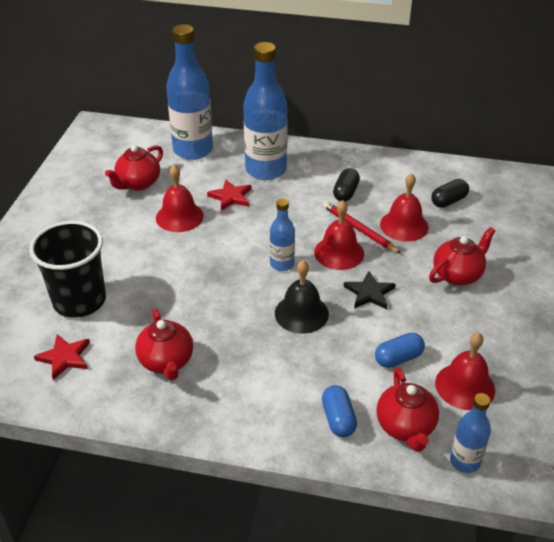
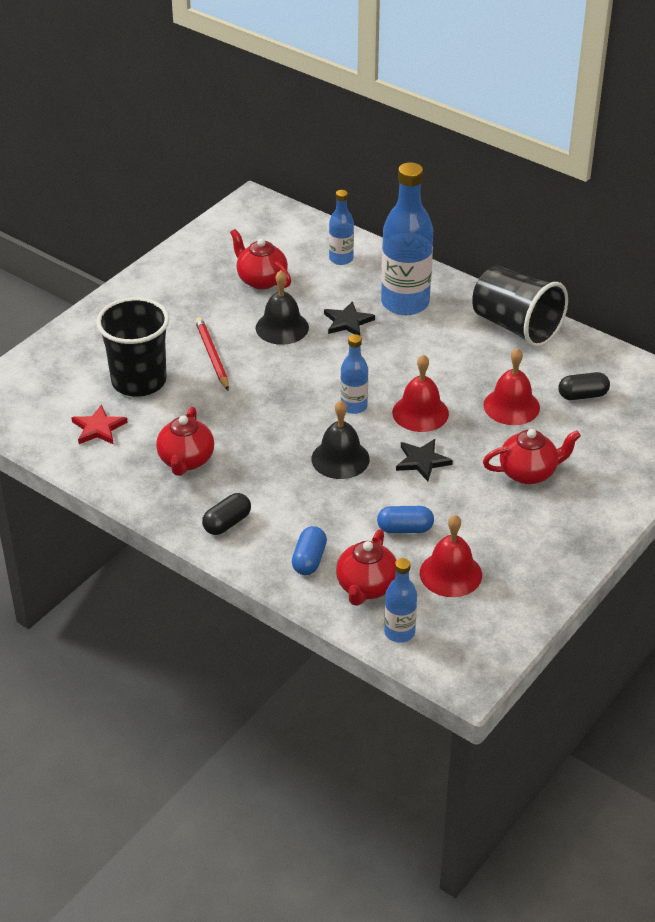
camera: 25 degrees right, 0 degrees up
(138, 183) = (261, 280): red teapot -> red teapot turned 75 degrees clockwise
(179, 216) = (282, 327): red bell -> black bell
(193, 150) = (341, 259): blue bottle -> blue bottle, size x0.52
(230, 197) = (347, 322): red star -> black star
(346, 193) = (474, 353): black capsule -> black capsule (227, 523)
(359, 229) = (459, 396): red pencil -> red pencil (212, 355)
(361, 164) = (516, 327): none -> black cup

